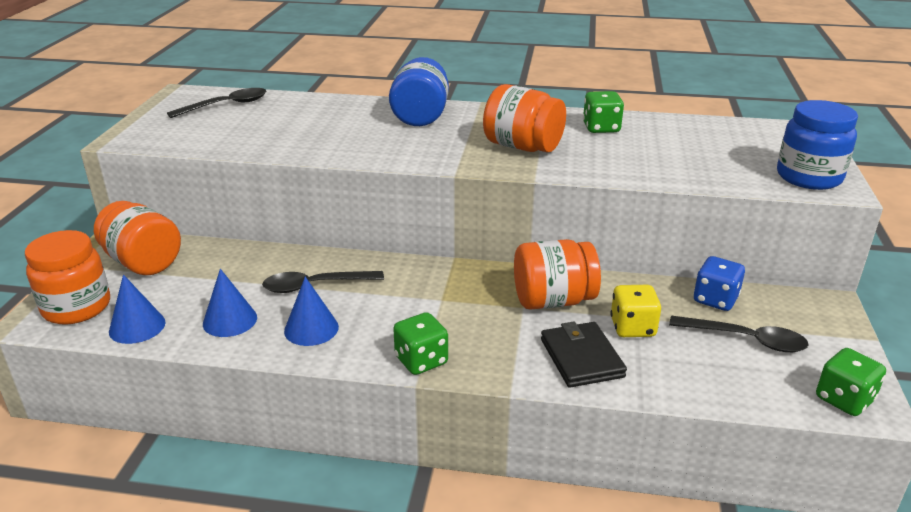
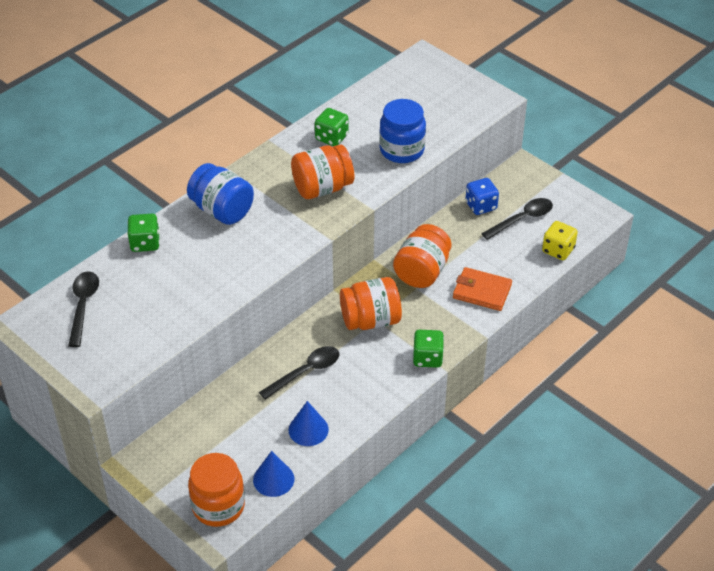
camera: 55 degrees left, 15 degrees up
(143, 262) = (187, 453): orange jar -> orange jar (371, 320)
(311, 329) = (353, 393): blue cone -> none
(315, 286) = (305, 372): black spoon -> black spoon turned 150 degrees counterclockwise
(581, 358) = (482, 291): black wallet -> orange wallet
(632, 327) = (475, 255): yellow dice -> yellow dice (558, 250)
(808, 177) = (475, 100): blue jar -> blue jar (402, 150)
(844, 399) = (590, 219): green dice -> green dice (145, 243)

